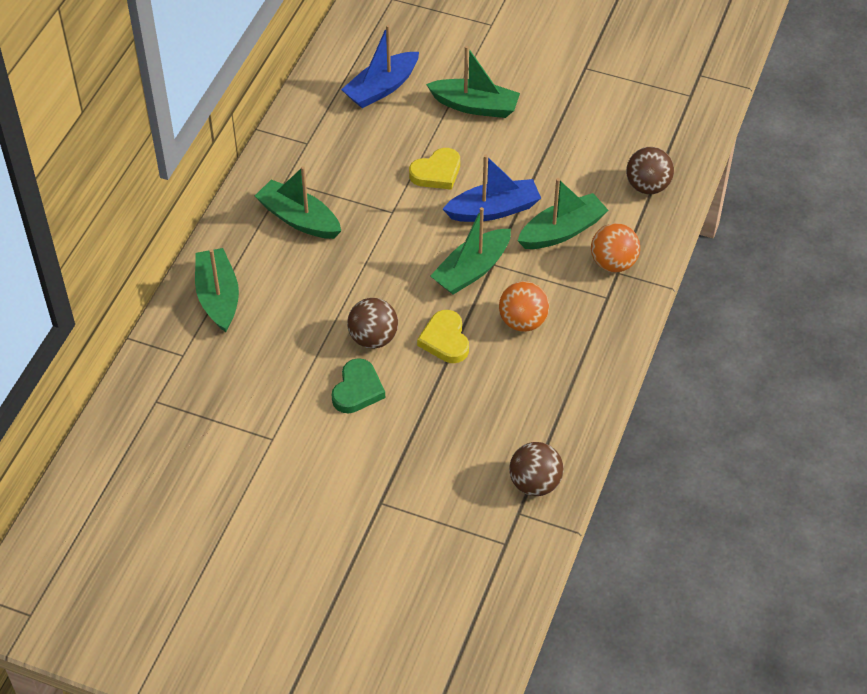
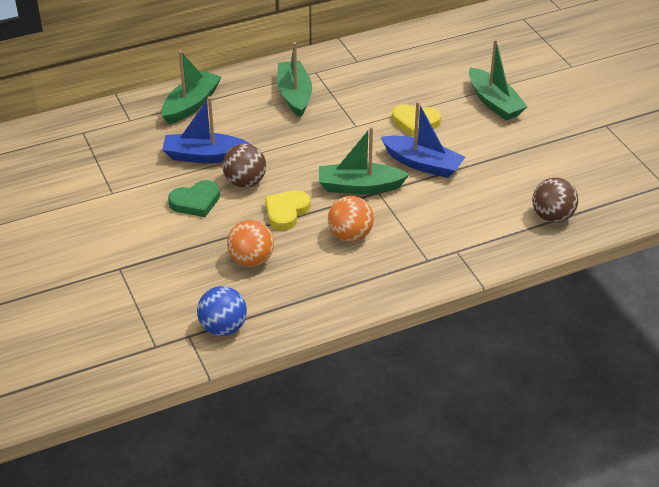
camera: 45 degrees right, 10 degrees down
(382, 88) = (446, 59): blue boat -> blue boat (205, 156)
(535, 483) = (223, 328): brown ball -> blue ball
(562, 231) = (452, 204): green boat -> none
(613, 263) = (461, 244): orange ball -> orange ball (251, 260)

